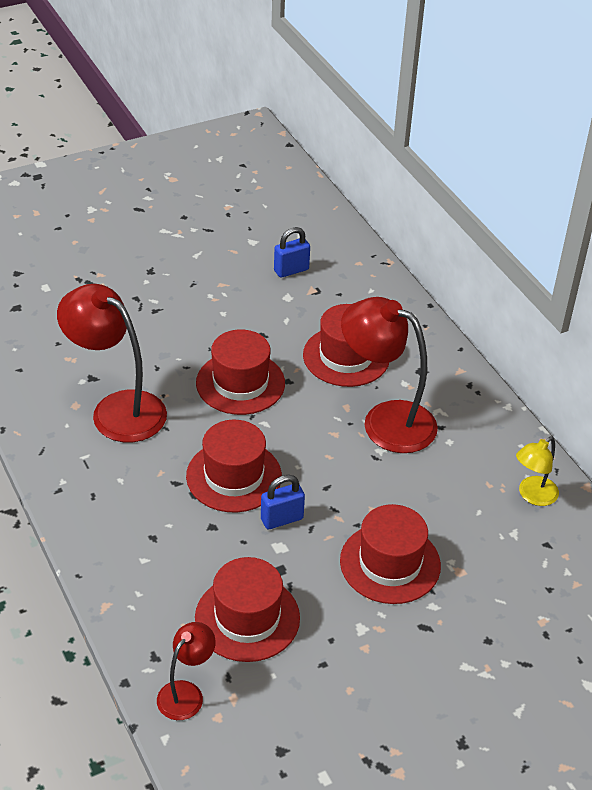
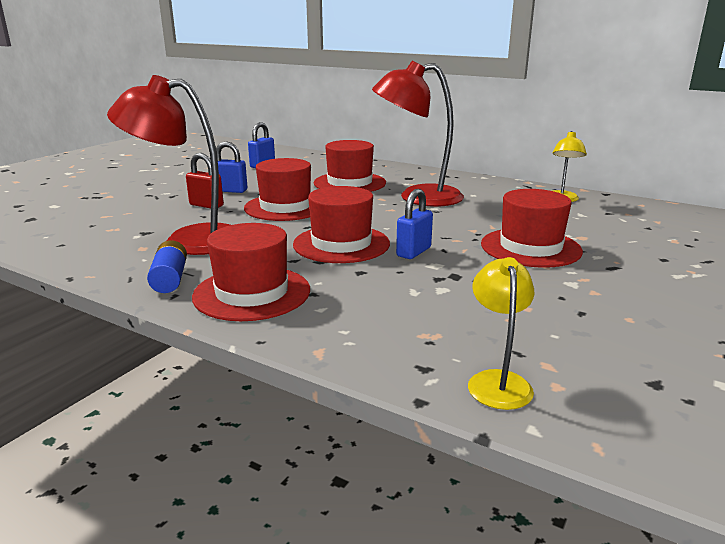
camera: 30 degrees left, 20 degrees down
(68, 465) = (170, 279): none -> blue battery
(173, 346) = (206, 205): none -> red padlock
(186, 693) = (497, 381): red lamp -> yellow lamp
(216, 322) = (231, 190): none -> blue padlock
(247, 618) = (472, 310): red hat -> red hat (252, 293)

